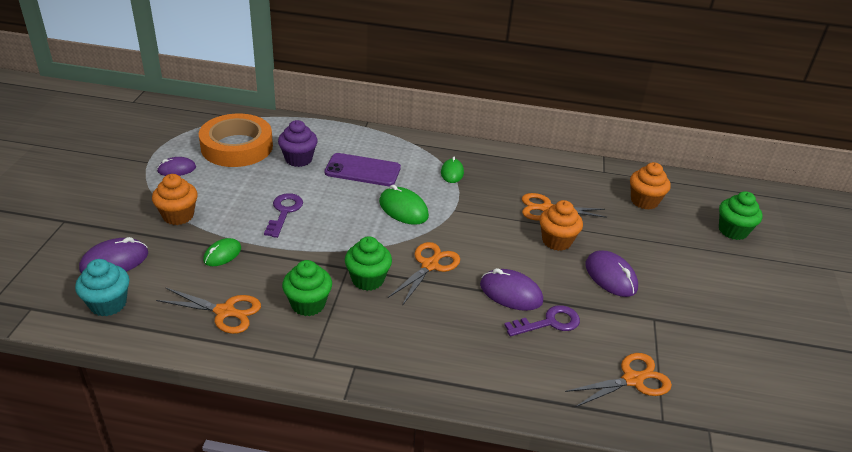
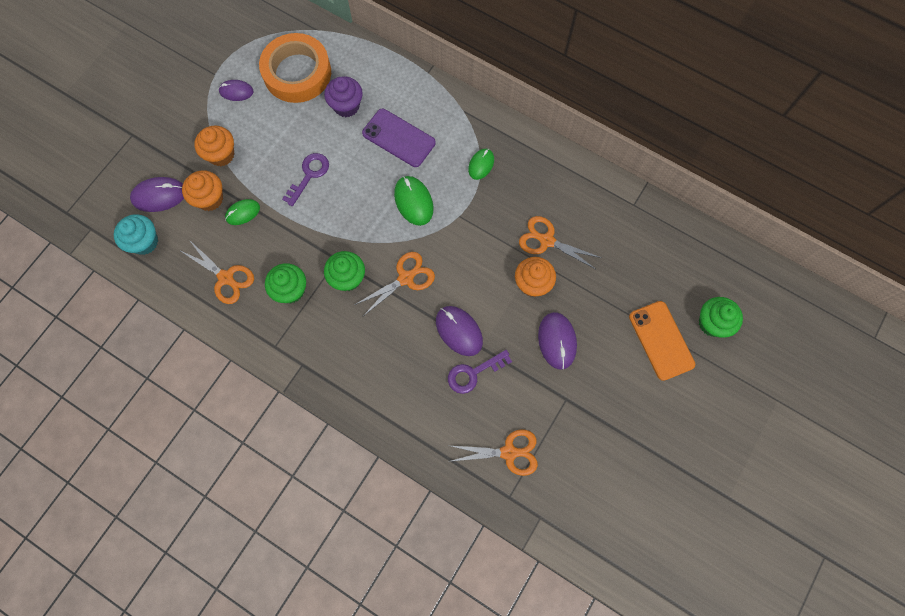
camera: 25 degrees right, 35 degrees up
(549, 322) = (473, 373): purple key -> purple key turned 150 degrees clockwise
(644, 201) = (649, 258): orange cupcake -> orange cupcake (210, 199)
(701, 253) = (661, 340): none -> orange phone

